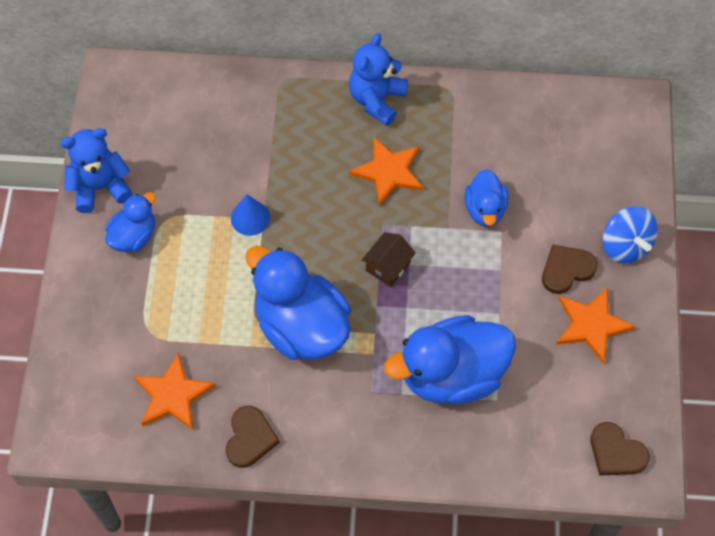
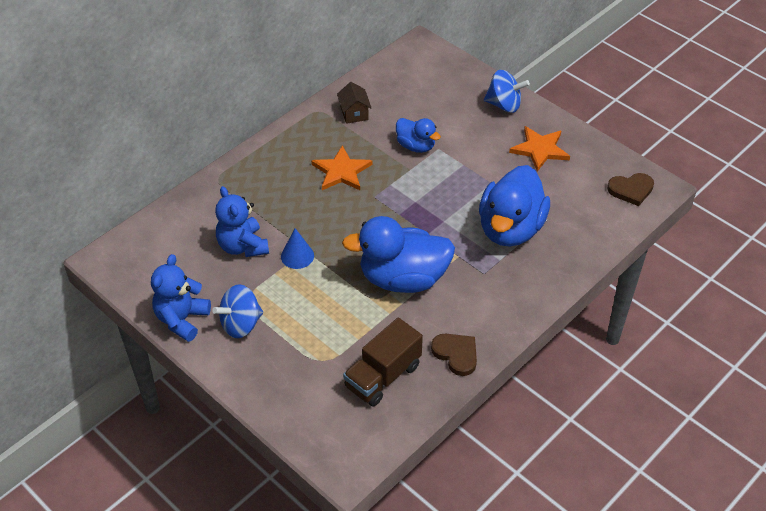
camera: 50 degrees left, 15 degrees down
(134, 236) = (241, 324): blue duck -> blue spinning top
(172, 395) = (383, 376): orange star -> brown truck
(377, 99) = (285, 146): blue teddy bear -> blue teddy bear (243, 246)
(388, 266) = (406, 212): brown house -> brown house (354, 113)
(566, 270) = (493, 137): brown heart -> none

